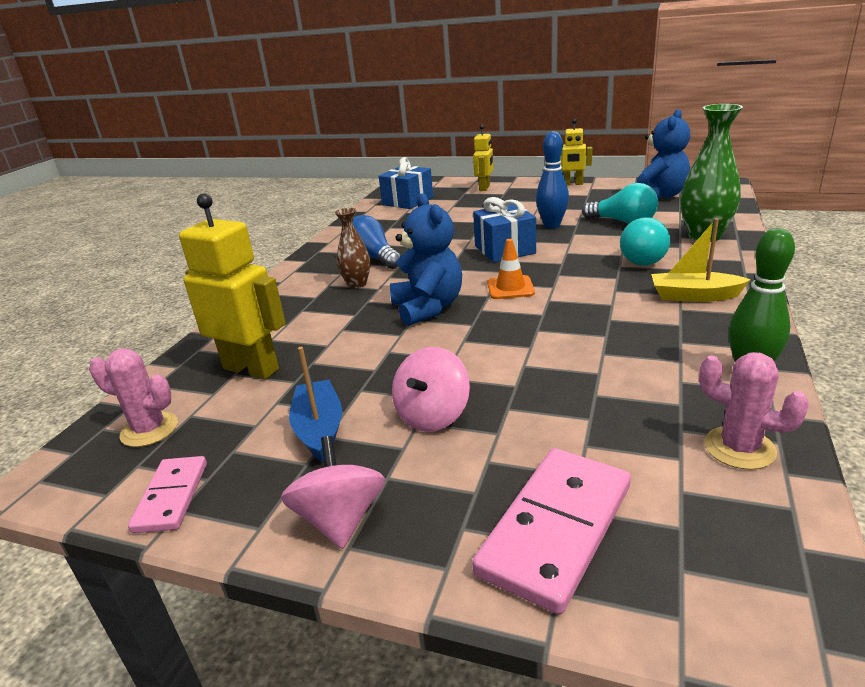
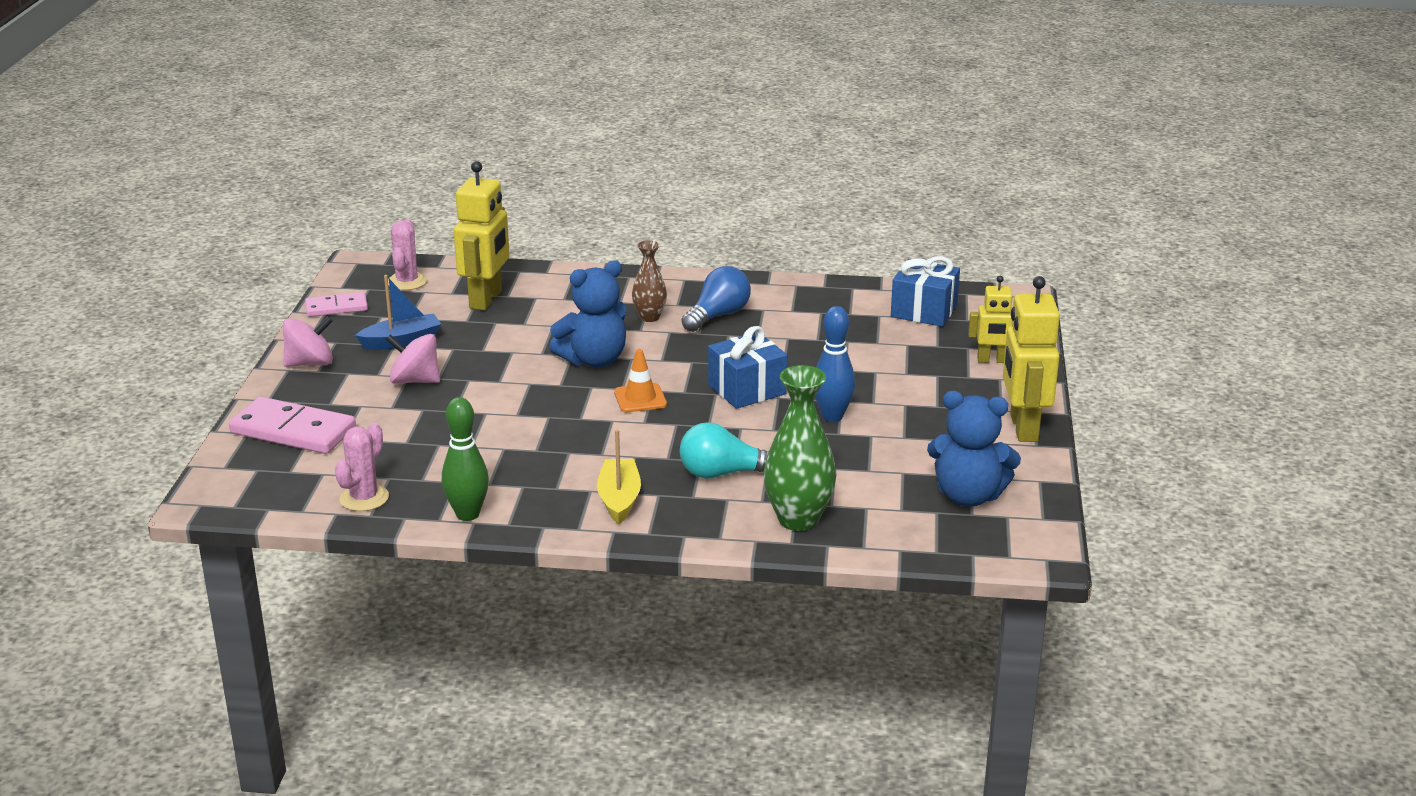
camera: 75 degrees right, 0 degrees up
(572, 184) = (1023, 428): yellow robot -> yellow robot, size x1.68
(623, 222) = (849, 465): turquoise light bulb -> none

